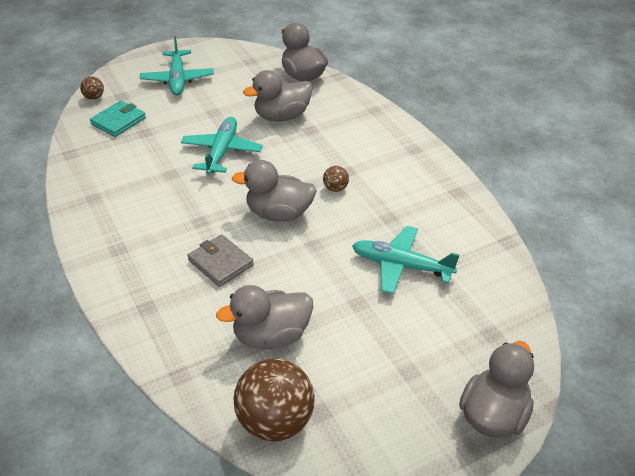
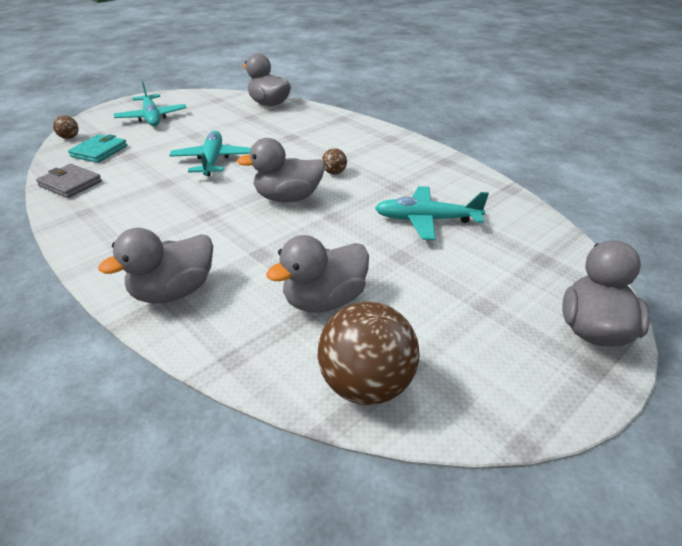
camera: 15 degrees left, 5 degrees down
(220, 263) = (243, 245): grey wallet -> grey wallet (70, 184)
(282, 116) = (261, 131): grey duck -> grey duck (173, 292)

